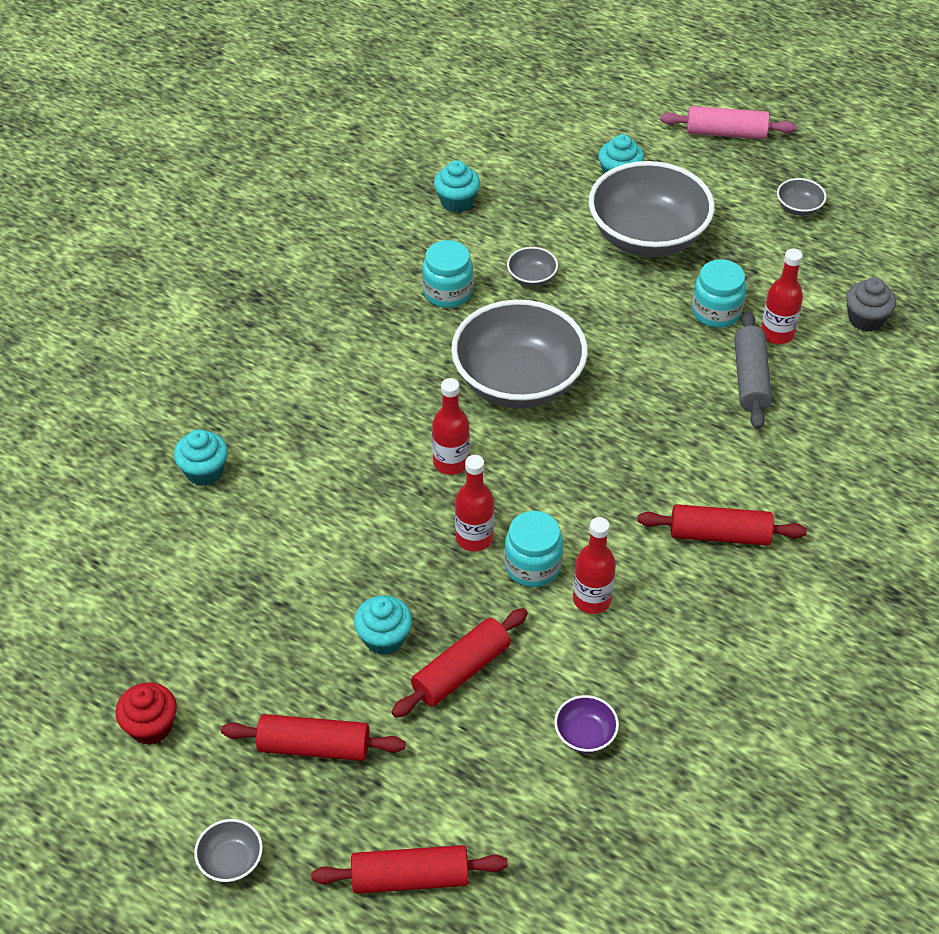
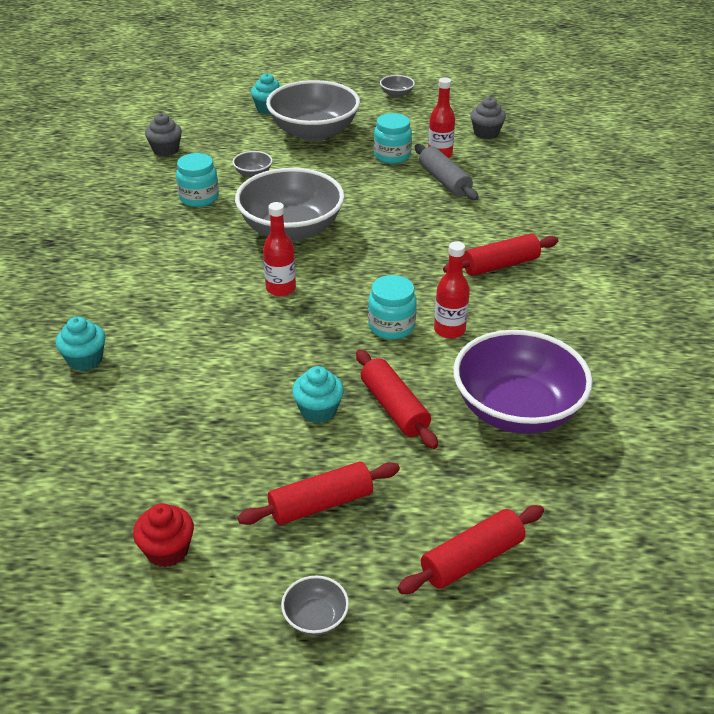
camera: 30 degrees left, 10 degrees down
(457, 202) = (165, 150): turquoise cupcake -> grey cupcake
(461, 671) = (394, 408): red rolling pin -> red rolling pin turned 45 degrees counterclockwise
(474, 538) = (335, 325): red bottle -> none
(585, 734) = (516, 410): purple bowl -> purple bowl, size x2.48
(726, 133) = (319, 72): pink rolling pin -> none

